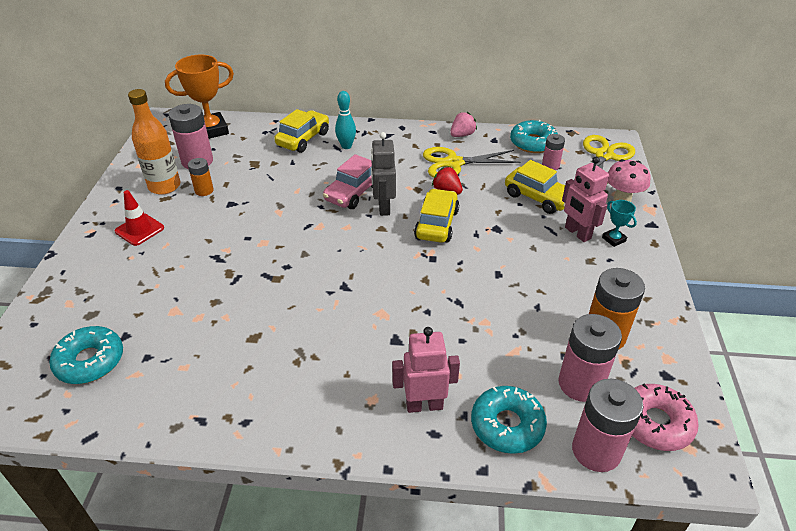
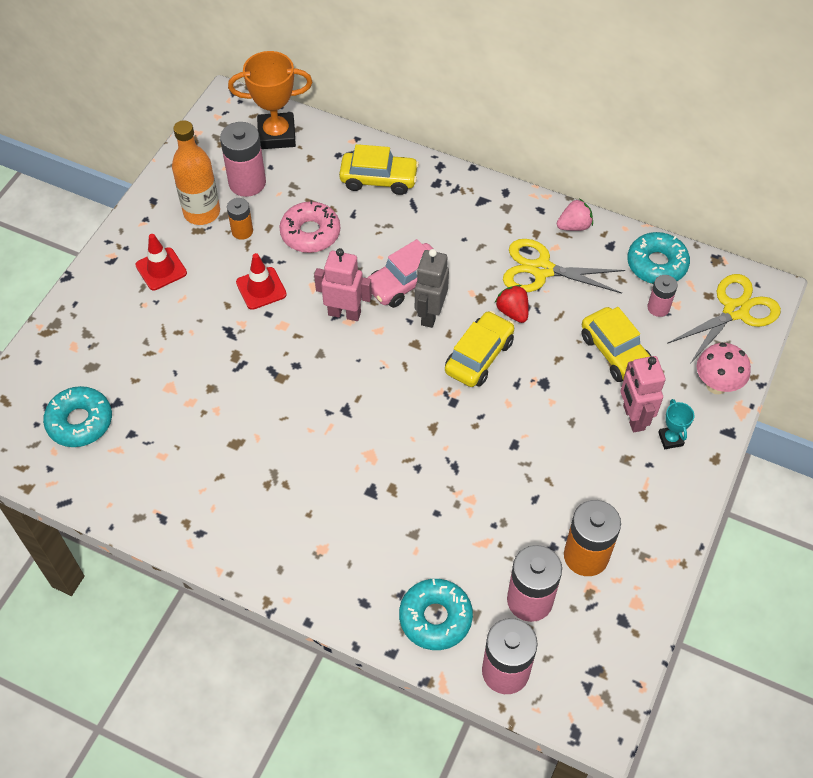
camera: 20 degrees right, 15 degrees up
(234, 223) = (261, 288): none -> red traffic cone
(303, 139) = (379, 179): yellow car -> yellow car turned 45 degrees clockwise
(346, 146) = (425, 206): turquoise bowling pin -> none
(424, 405) = (367, 571): pink robot -> pink robot (344, 313)
(655, 423) = (579, 665): pink donut -> pink donut (310, 233)

